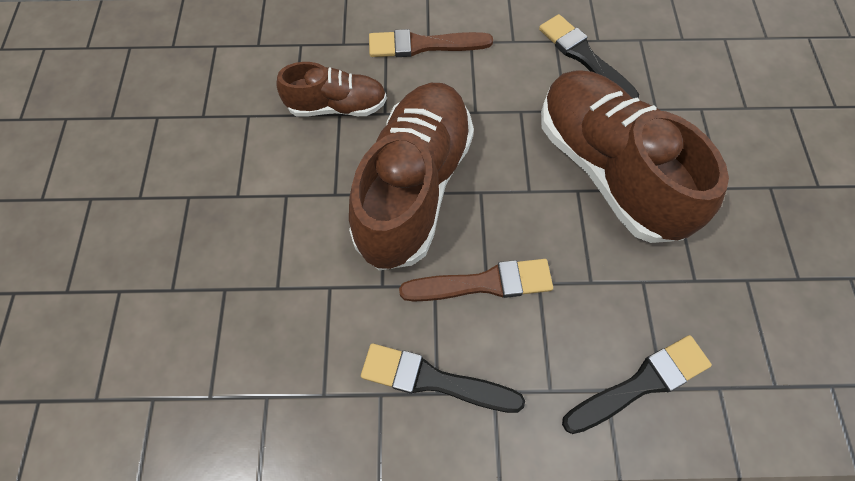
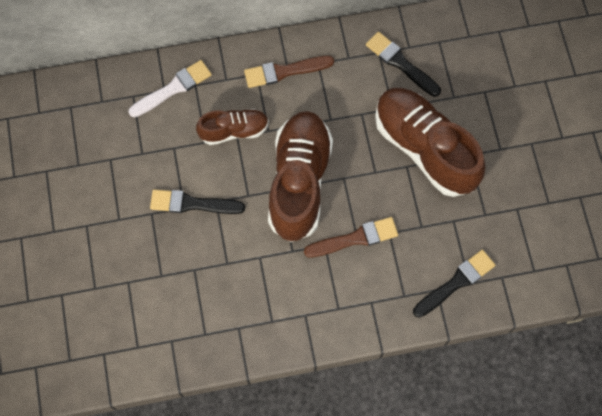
camera: 10 degrees left, 5 degrees up
(270, 44) = (173, 88): none -> white brush
(433, 380) = (335, 301): black brush -> black brush (192, 204)

